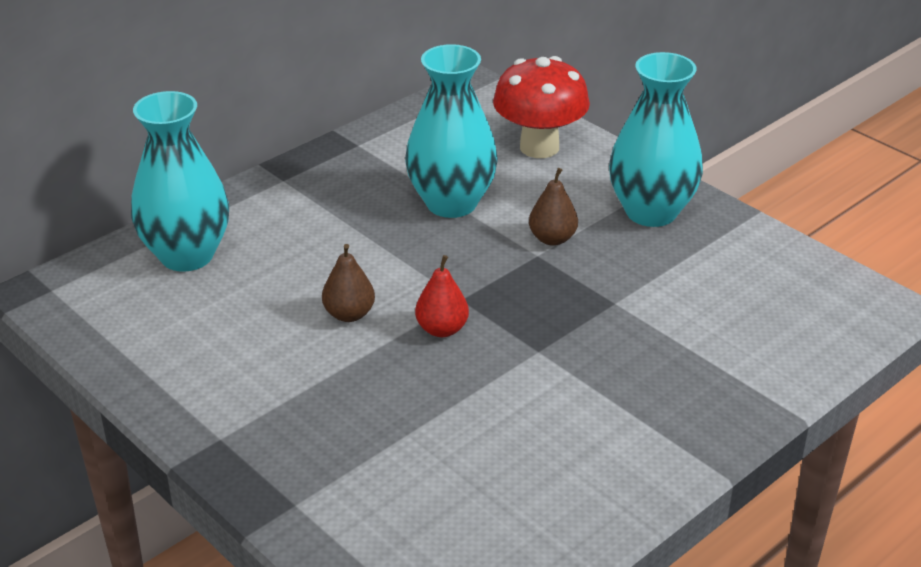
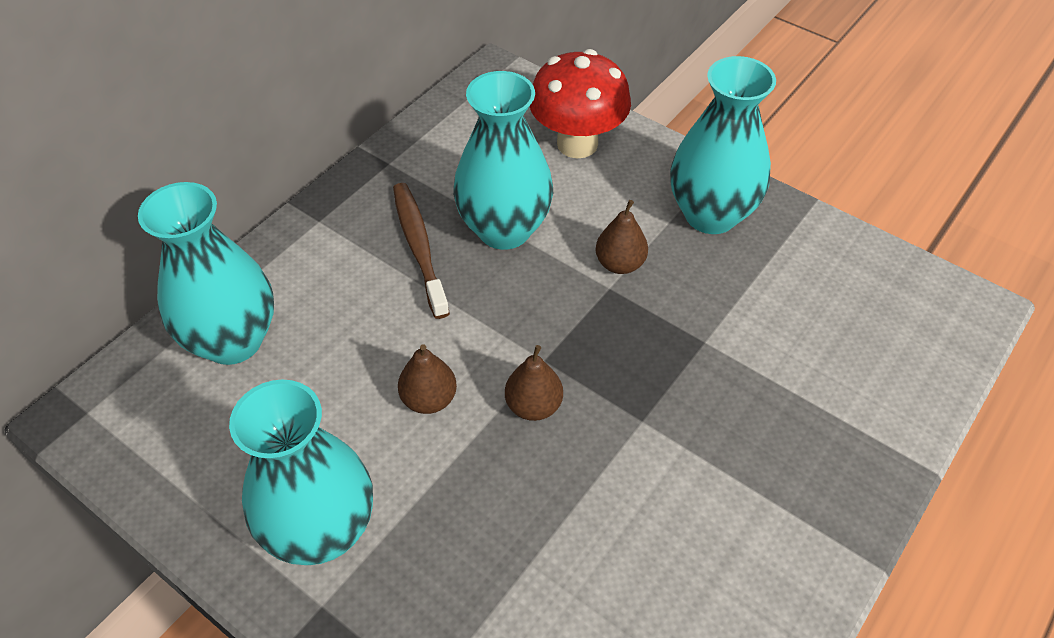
camera: 10 degrees left, 15 degrees up
(232, 390) = (321, 530): none -> turquoise vase
(369, 208) = (419, 247): none -> brown toothbrush
(442, 329) = (533, 406): red pear -> brown pear

